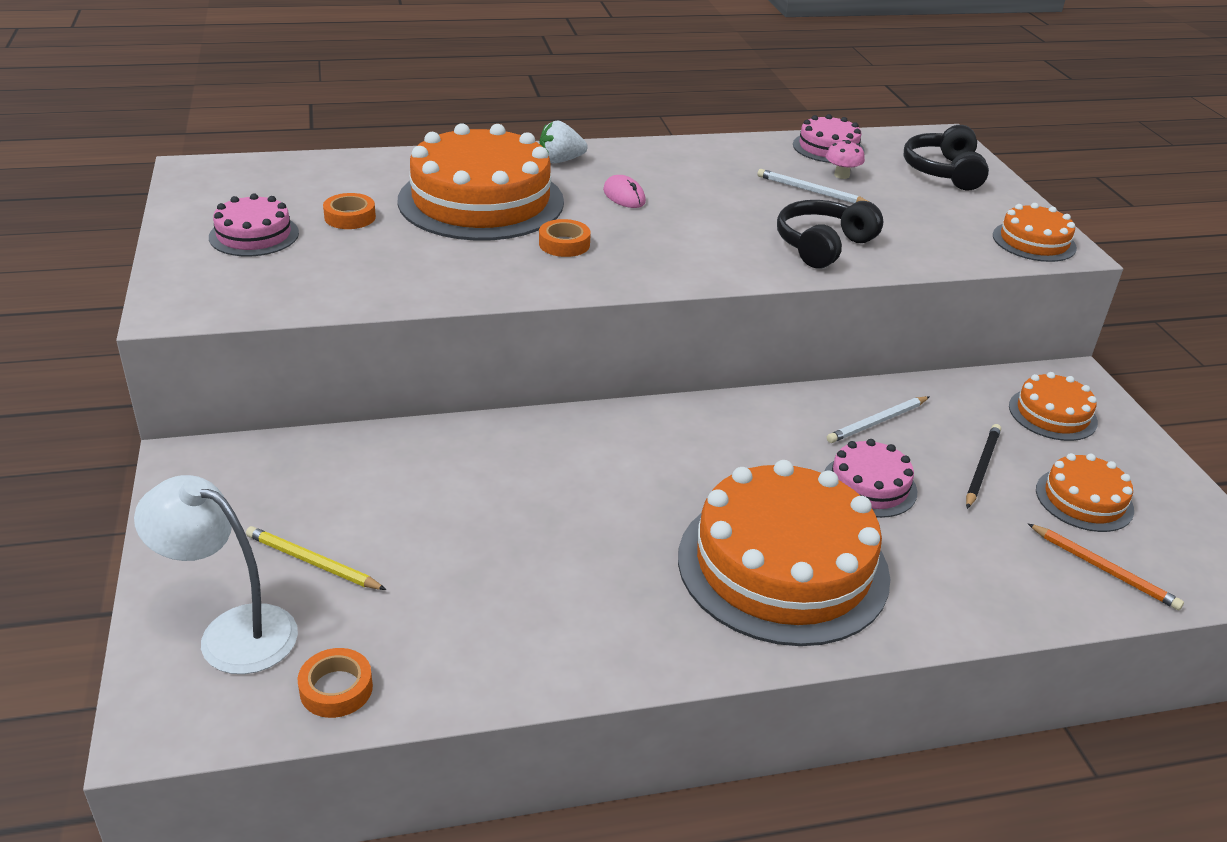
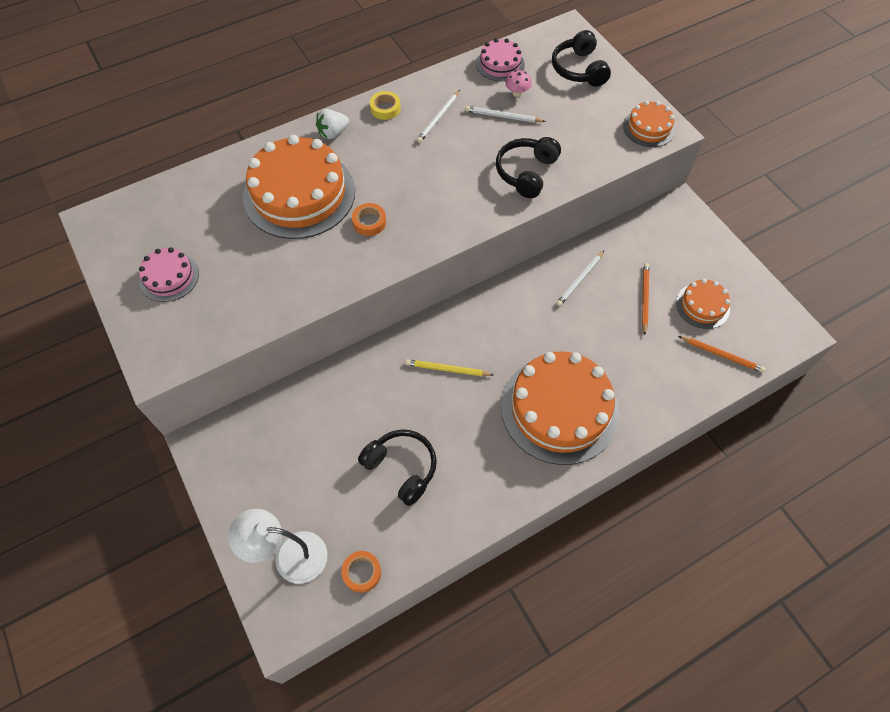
camera: 15 degrees left, 25 degrees up
(312, 562) = (309, 493): yellow pencil -> yellow pencil (447, 369)
(350, 217) = (222, 238): orange tape -> none
(478, 571) = (401, 468): none -> black headphones
(624, 196) = (388, 159): pink mouse -> none
(645, 154) = (385, 108): none -> yellow tape
(716, 175) = (438, 118): none -> white pencil
(869, 486) = (588, 333): pink cake -> none
(981, 467) = (644, 298): black pencil -> orange pencil
(1052, 414) = (673, 241): orange cake -> none

